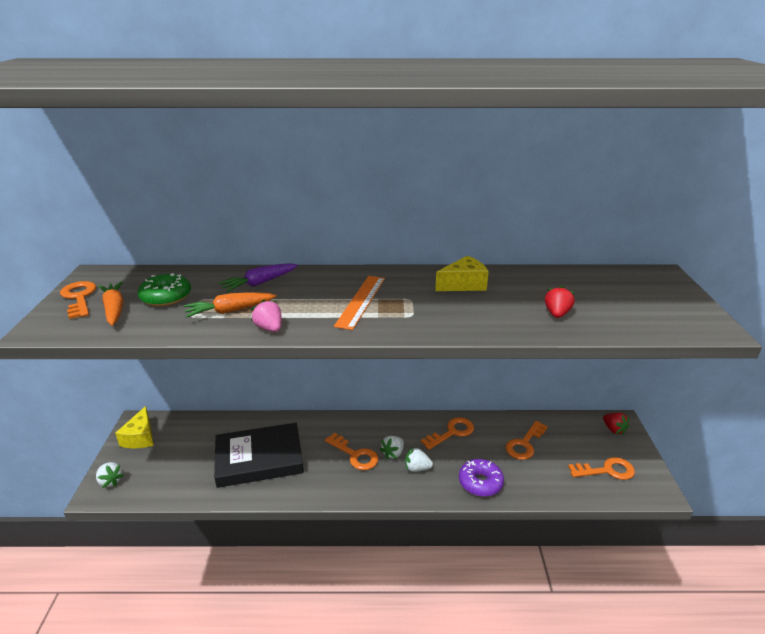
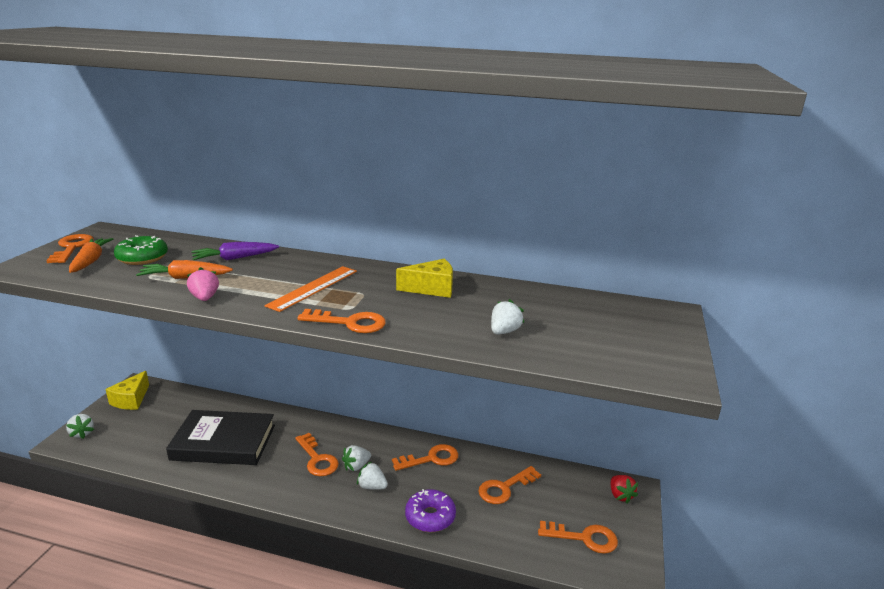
camera: 15 degrees right, 5 degrees down
(424, 329) = (349, 323): none -> orange key
(557, 314) = (504, 331): red strawberry -> white strawberry

